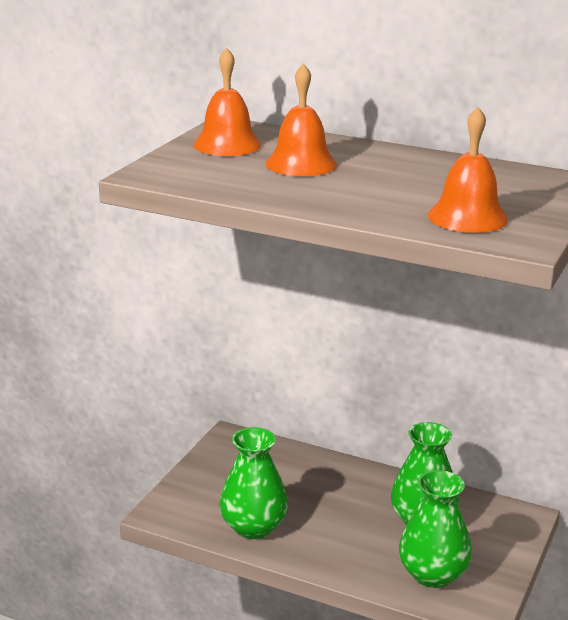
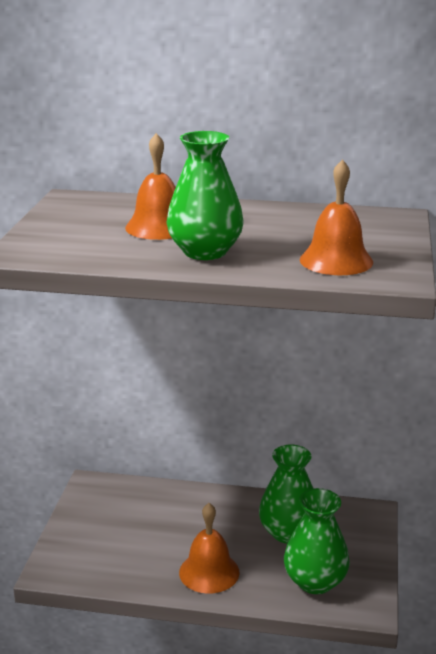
camera: 15 degrees left, 0 degrees up
(227, 144) = (79, 216): orange bell -> orange bell (209, 572)
(253, 527) = (141, 567): green vase -> green vase (205, 252)

